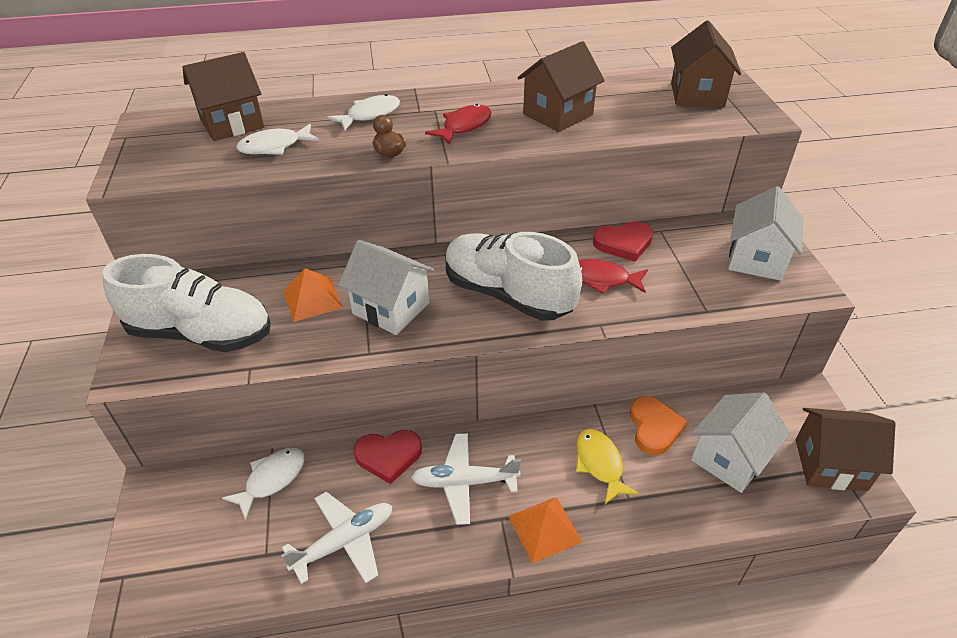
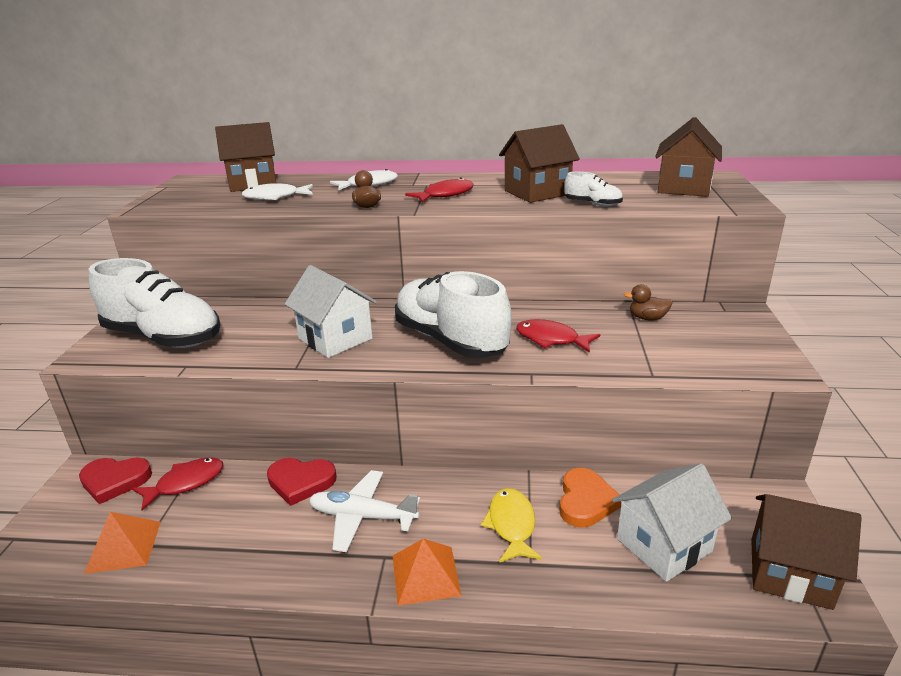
camera: 15 degrees right, 15 degrees down
(272, 479) = (185, 483): white fish -> red fish
(312, 299) = (271, 325): orange pyramid -> orange pyramid (123, 546)
(345, 541) = (221, 547): white plane -> none
(621, 129) = (593, 204): none -> white shoe
(623, 243) = (586, 315): red heart -> red heart (115, 481)
(679, 240) = (647, 318): none -> brown duck
(756, 259) = (726, 341): white house -> none

